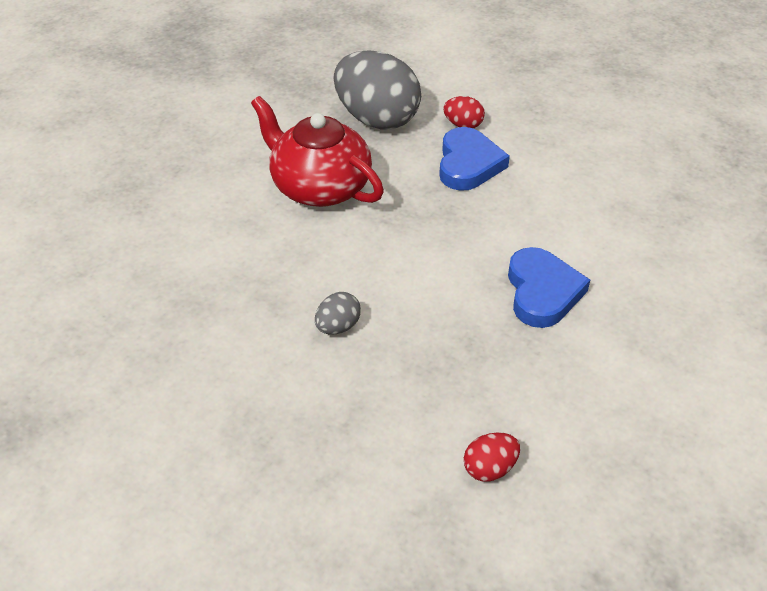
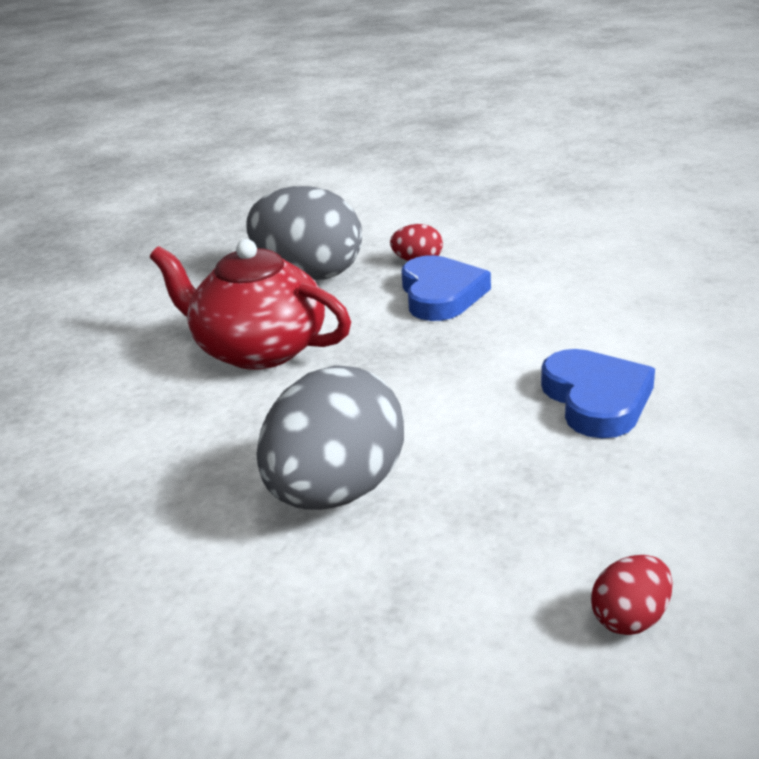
camera: 10 degrees left, 15 degrees down
(338, 327) = (337, 492): grey egg -> grey egg, size x2.28

